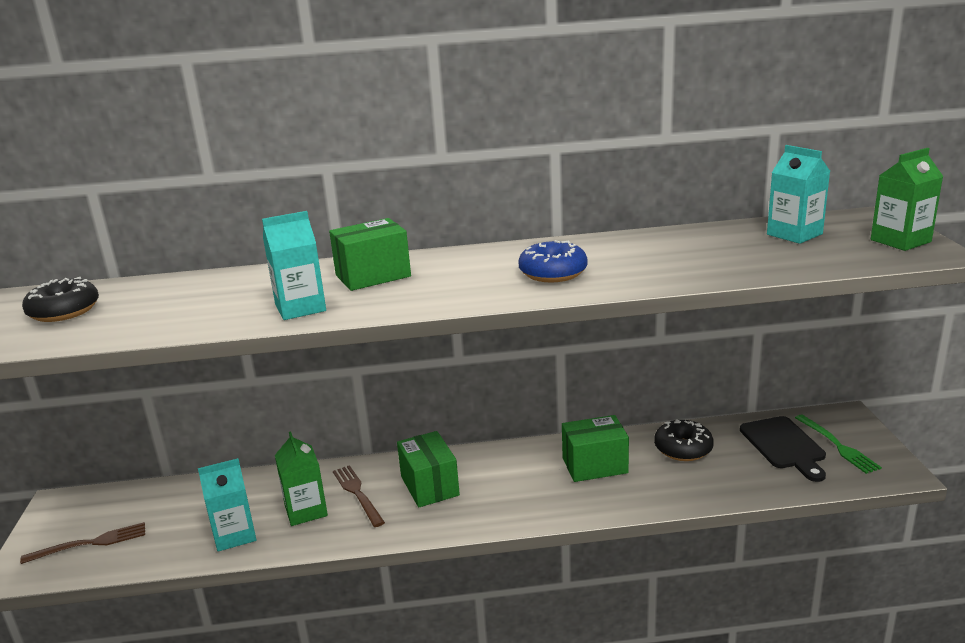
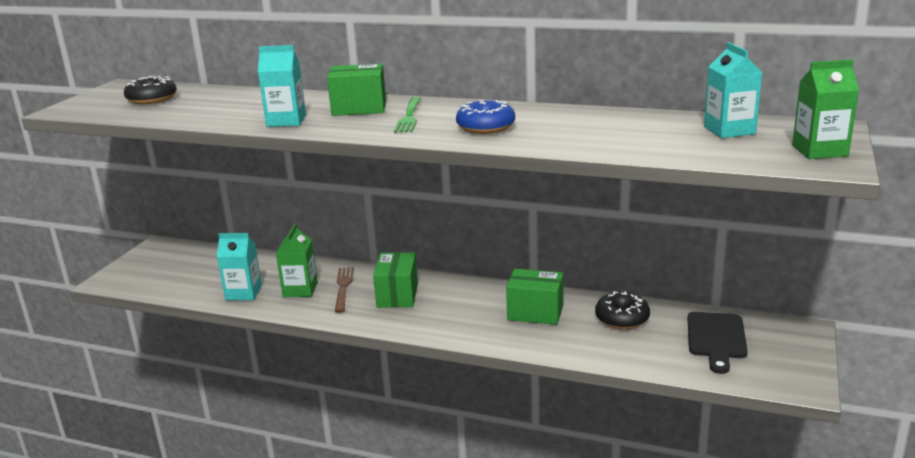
camera: 25 degrees right, 0 degrees up
(91, 543) = (157, 275): brown fork -> none
(838, 446) = (768, 351): green fork -> green fork (409, 117)

